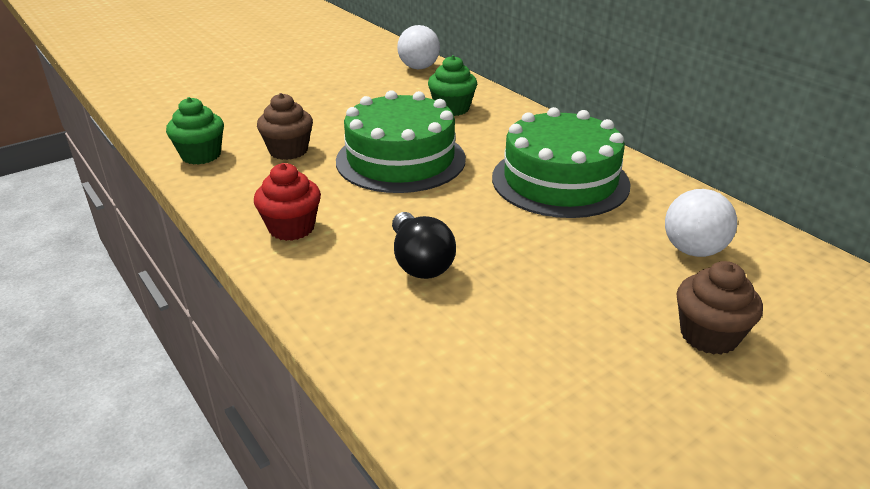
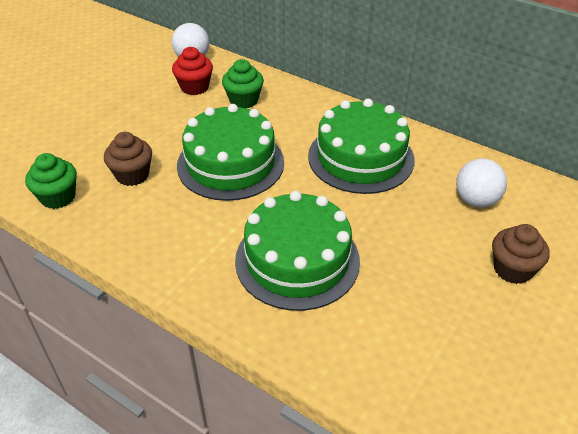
camera: 20 degrees left, 10 degrees up
(291, 228) = (182, 253): red cupcake -> red cupcake (194, 87)
(419, 262) = (297, 260): black light bulb -> green cake

